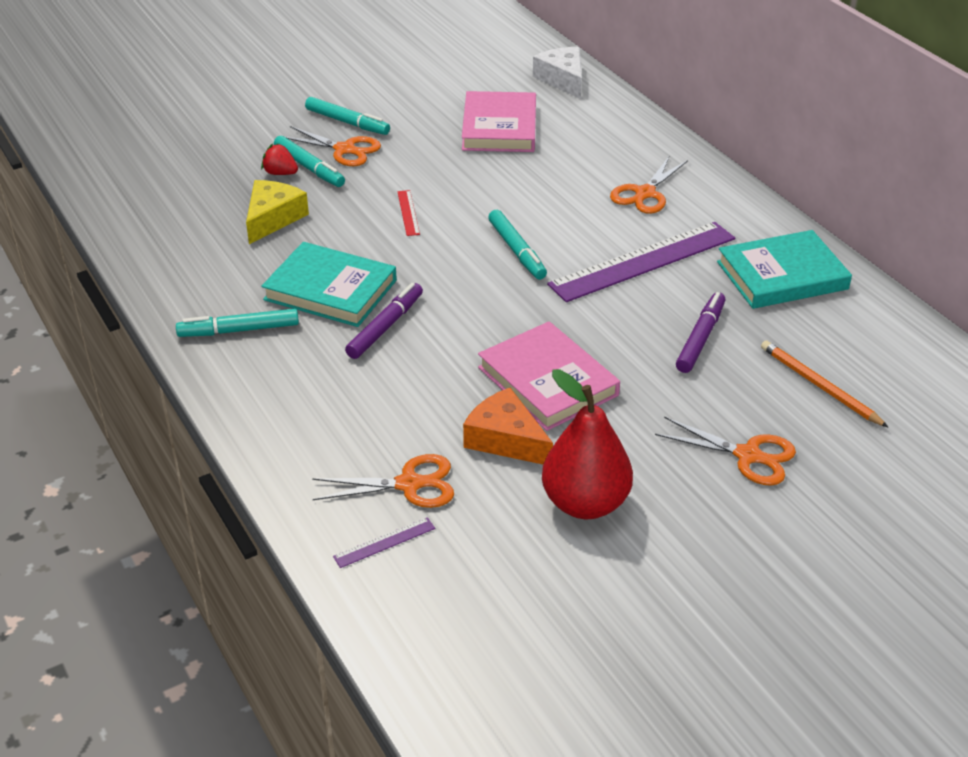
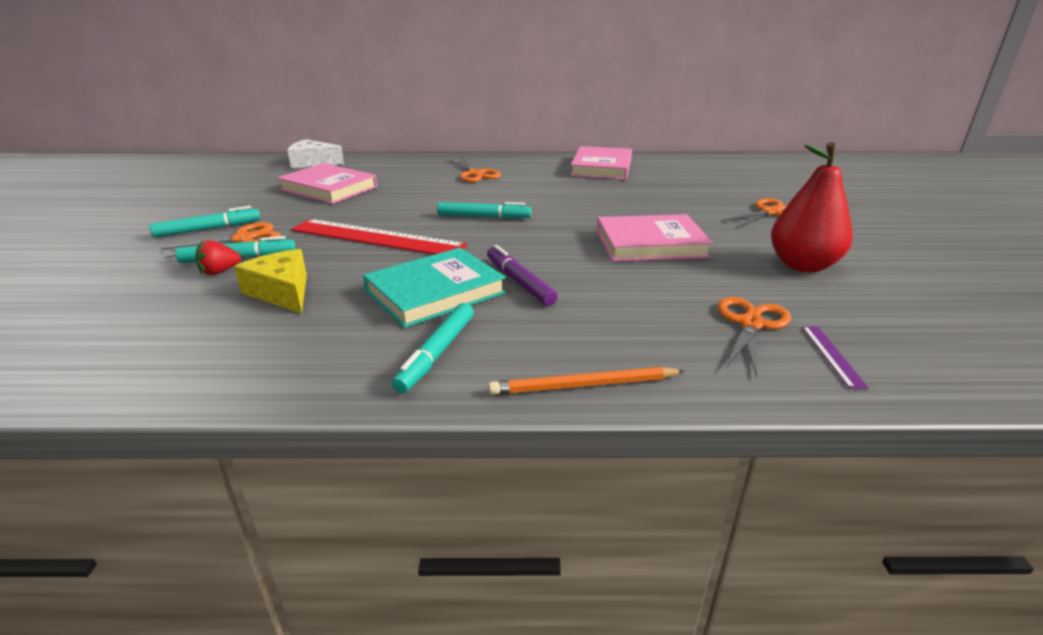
camera: 60 degrees left, 10 degrees down
(408, 213) = (377, 238): red ruler -> red ruler, size x2.48
(505, 439) = (711, 273): orange cheese -> none
(643, 261) = (545, 190): purple ruler -> none
(700, 338) = (642, 196): purple marker -> none
(782, 275) = (601, 167): turquoise book -> pink book
(819, 386) = (713, 184): orange pencil -> orange pencil (583, 385)

